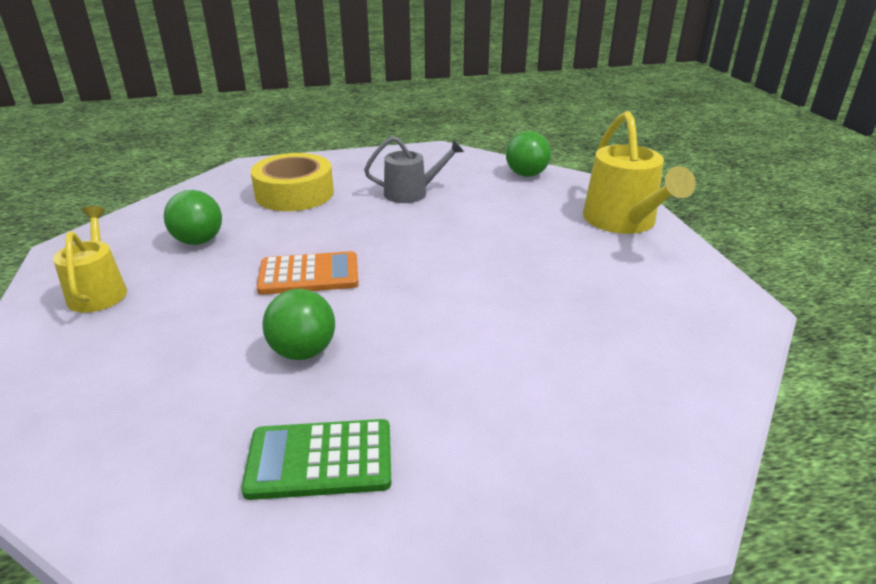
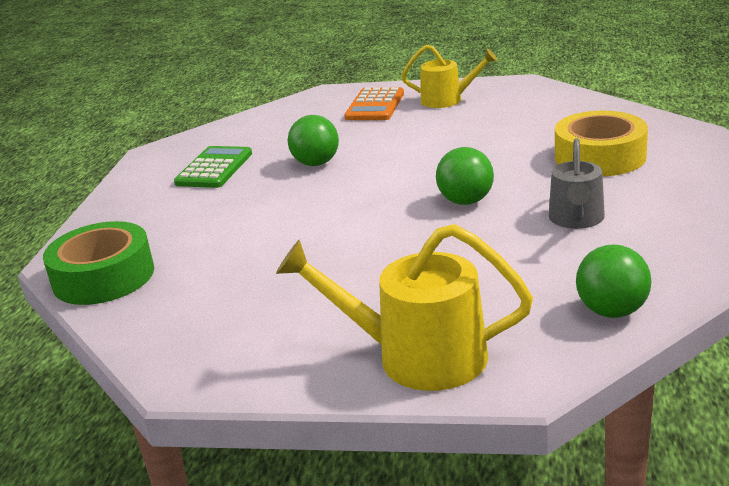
camera: 115 degrees right, 5 degrees down
(199, 241) = (509, 123): green ball -> green ball (466, 201)
(309, 275) = (420, 165): orange calculator -> orange calculator (375, 106)
(667, 440) = (103, 277): none -> green tape

